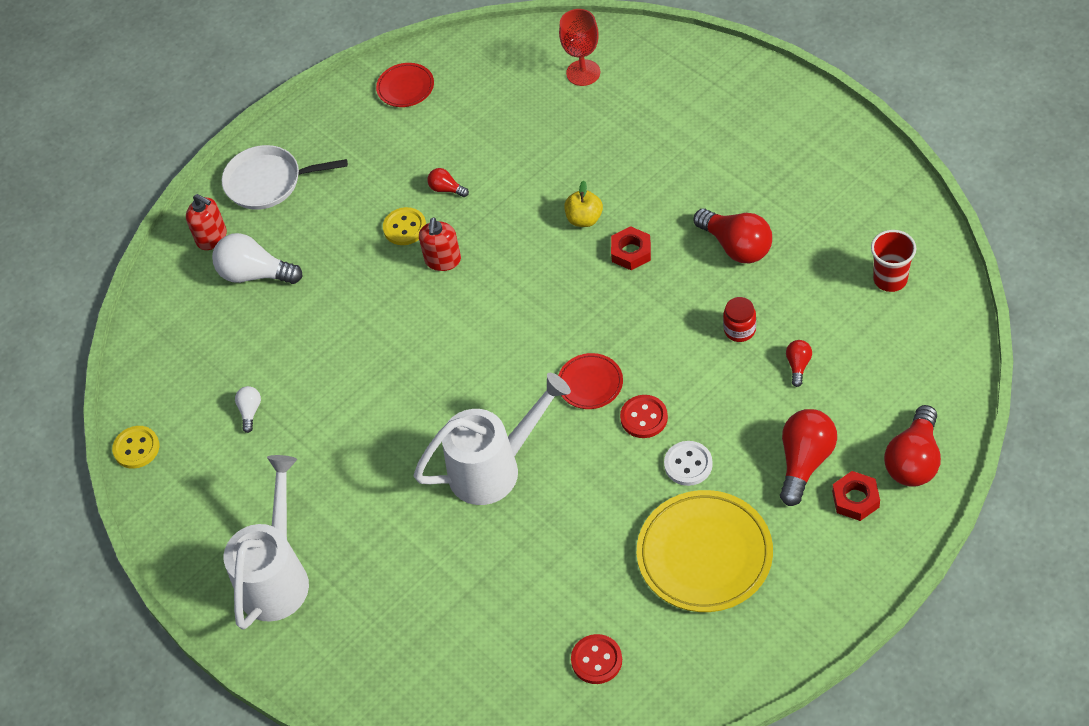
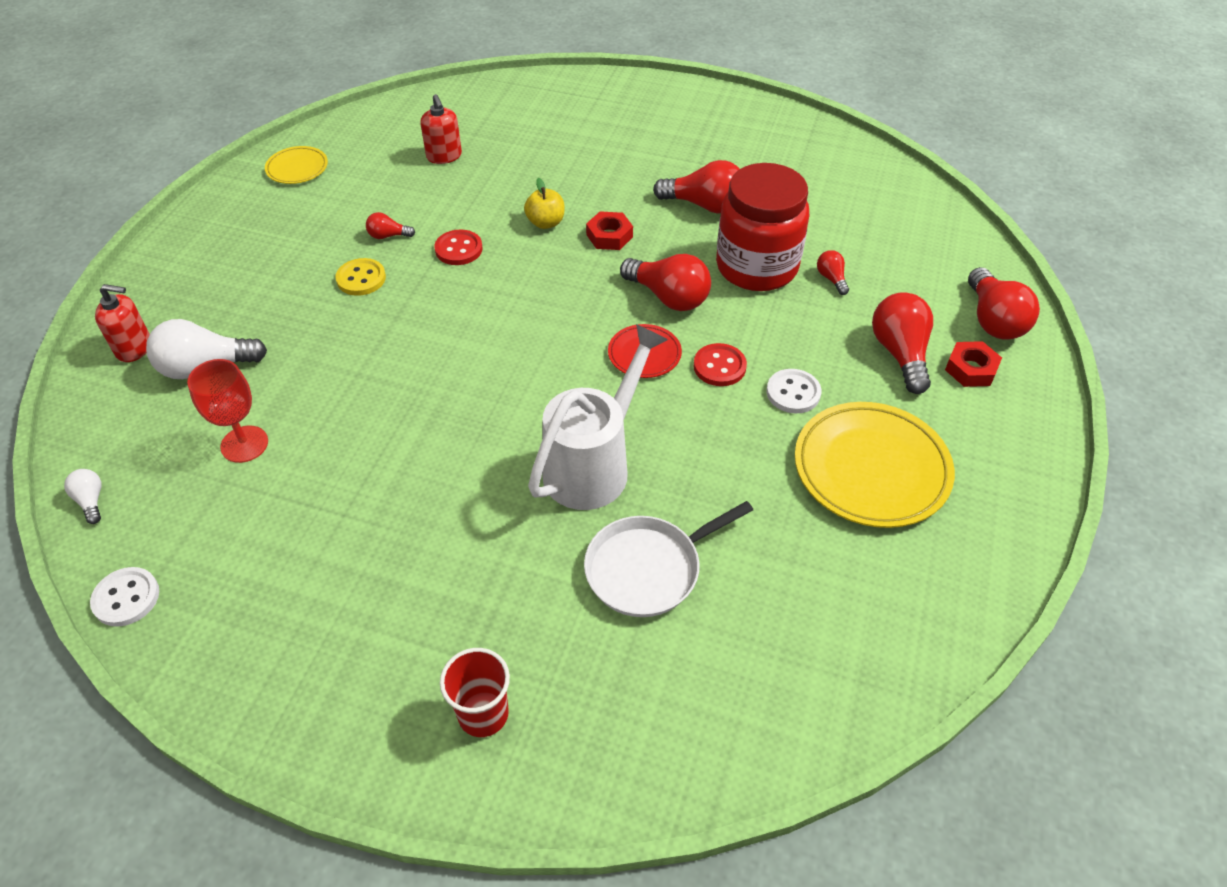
camera: 35 degrees left, 5 degrees down
(136, 448) = (126, 598): yellow button -> white button
(250, 411) = (266, 505): white light bulb -> white light bulb (91, 501)
(268, 182) = (180, 281): white pan -> white pan (648, 569)
(277, 576) = (394, 680): white watering can -> none
(405, 87) = (297, 168): red plate -> yellow plate
(443, 260) = (420, 295): red soap dispenser -> red soap dispenser (444, 156)
(583, 73) = (471, 118): red goblet -> red goblet (244, 444)
(596, 660) = (839, 619): red button -> red button (458, 249)
(643, 334) = (668, 297): none -> red light bulb
(739, 330) = (756, 267): red jar -> red jar, size x2.47
(890, 279) = (857, 192): red cup -> red cup (483, 714)

